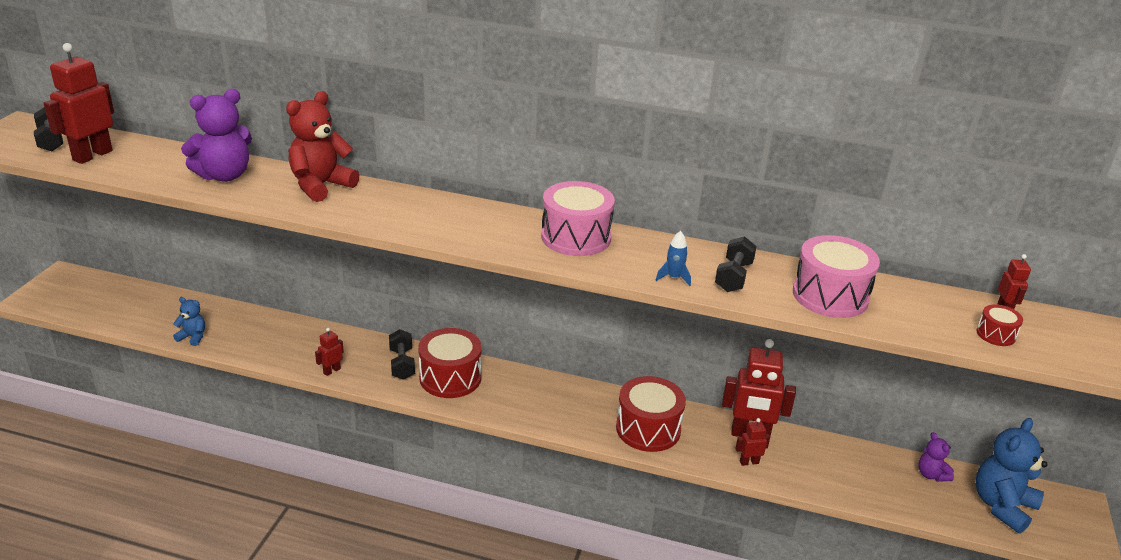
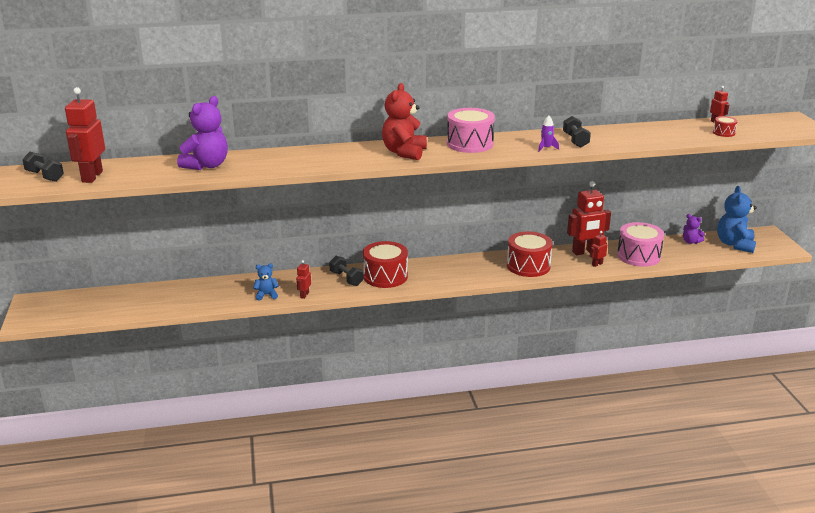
camera: 25 degrees left, 5 degrees down
(193, 337) = (183, 306): blue teddy bear -> blue teddy bear (266, 295)
(321, 186) = (280, 156): red teddy bear -> red teddy bear (404, 152)
(674, 278) = (546, 148): blue rocket -> purple rocket
(830, 296) = (632, 136): pink drum -> pink drum (638, 256)

